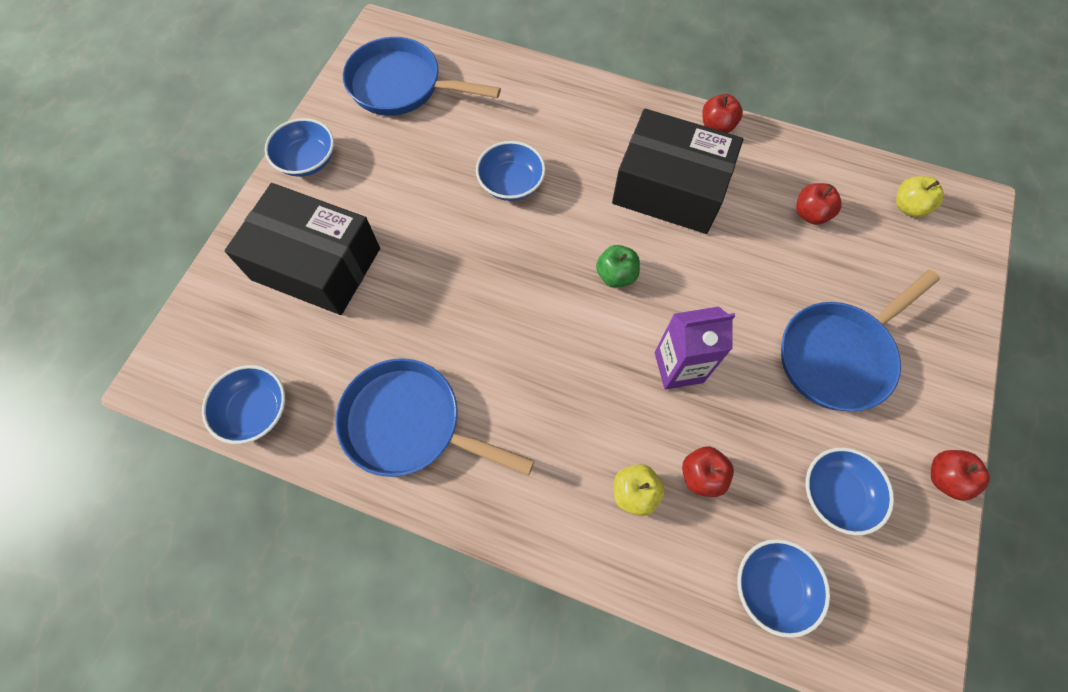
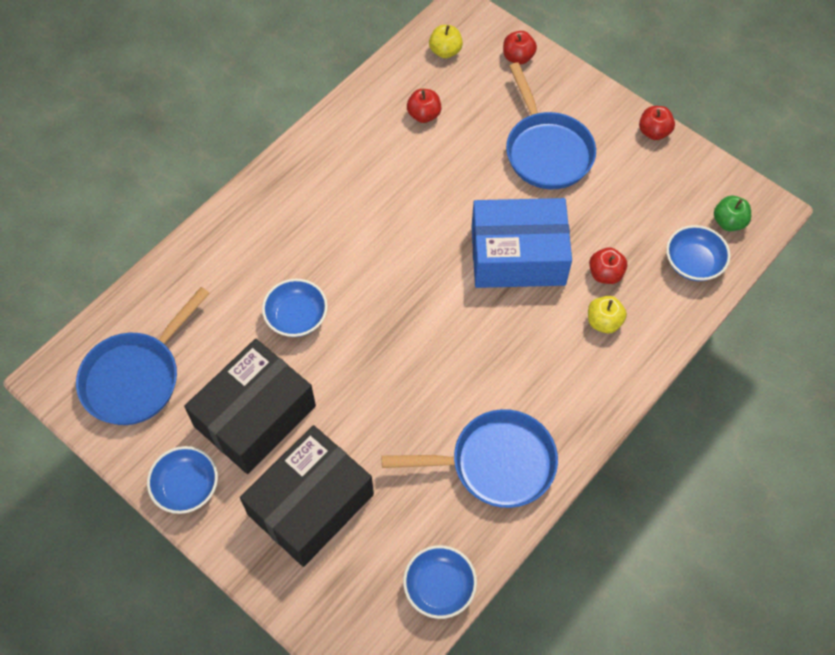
camera: 70 degrees left, 5 degrees down
(410, 424) = (495, 463): blue pan -> blue pan turned 135 degrees counterclockwise
(616, 275) = (422, 269): green apple -> green apple (728, 222)
(670, 188) = (357, 199): black box -> black box (255, 416)
(678, 367) = (518, 256): purple carton -> blue box
(717, 126) = (311, 141): red apple -> red apple (518, 57)
(836, 494) = (644, 198): blue bowl -> none

